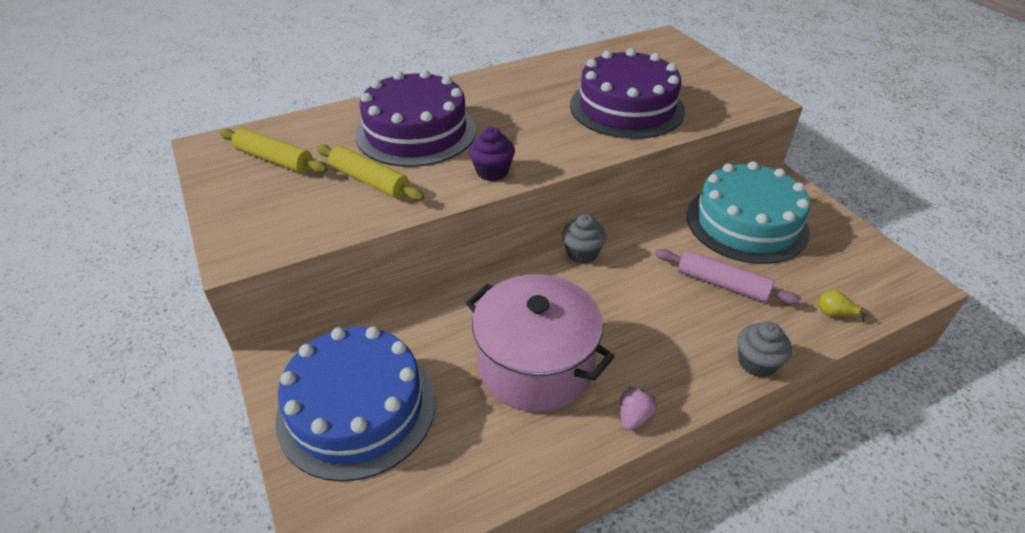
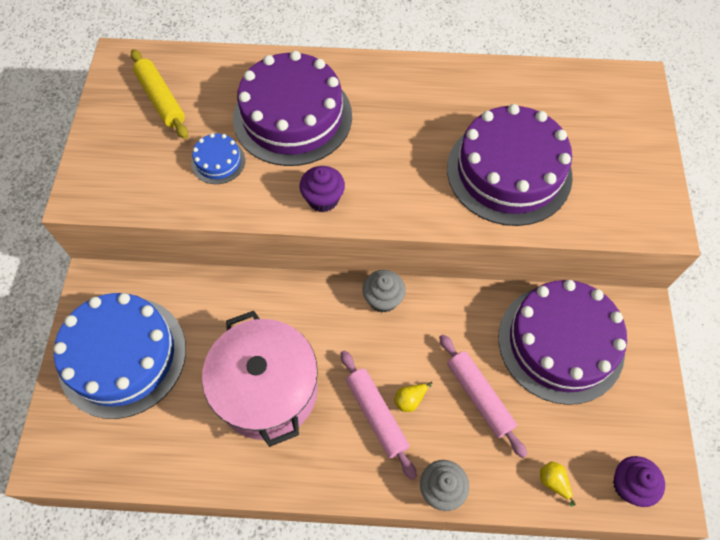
camera: 30 degrees right, 20 degrees up
(370, 181) = (218, 161): yellow rolling pin -> blue cake
(634, 417) = (306, 478): pink strawberry -> none
(652, 336) = (376, 415): none -> pink rolling pin
(669, 312) = (410, 399): none -> yellow pear
(746, 223) = (560, 343): turquoise cake -> purple cake
(886, 288) = (629, 485): none -> purple cupcake

